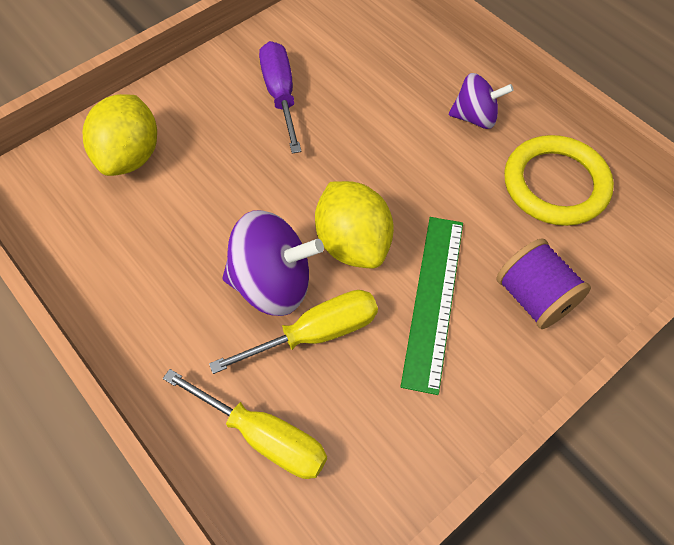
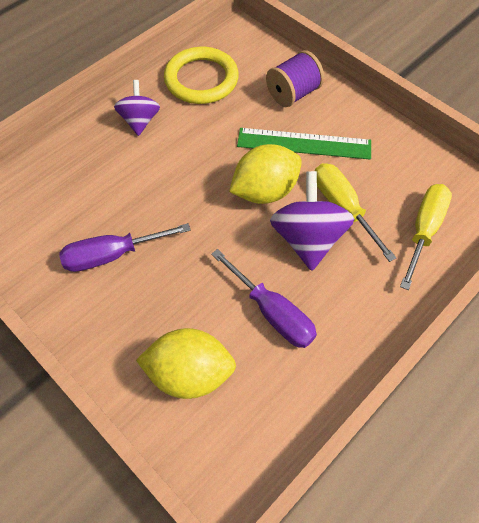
camera: 95 degrees left, 0 degrees up
(180, 234) = (272, 312): none -> purple screwdriver

